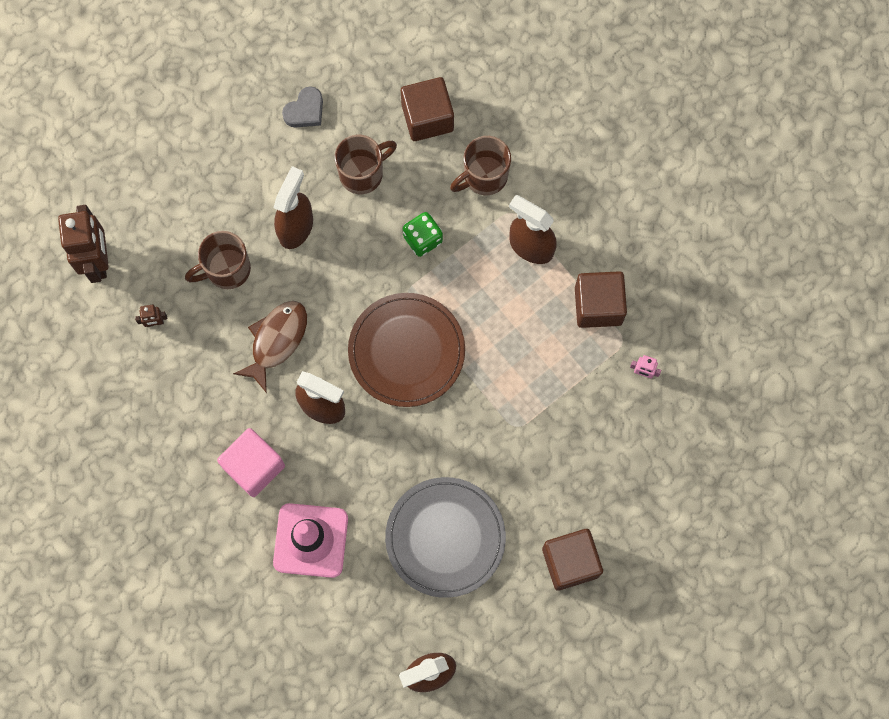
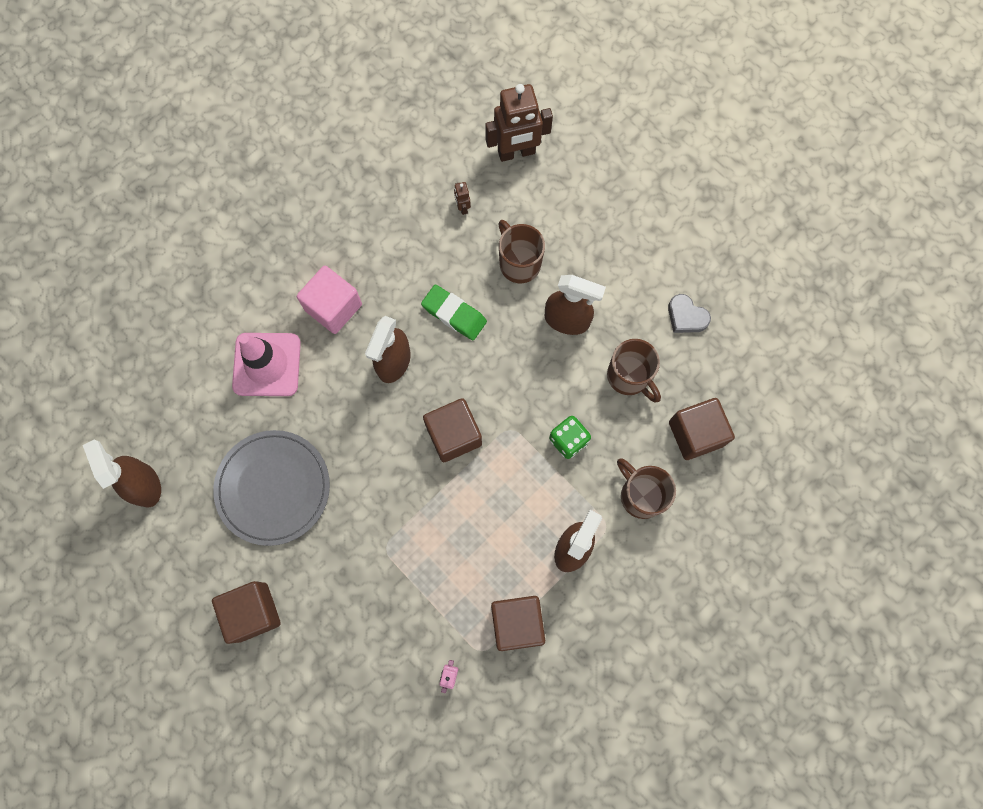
camera: 85 degrees right, 0 degrees up
(276, 341) = (454, 314): brown fish -> green eraser
(406, 351) = (453, 435): brown plate -> brown cube

